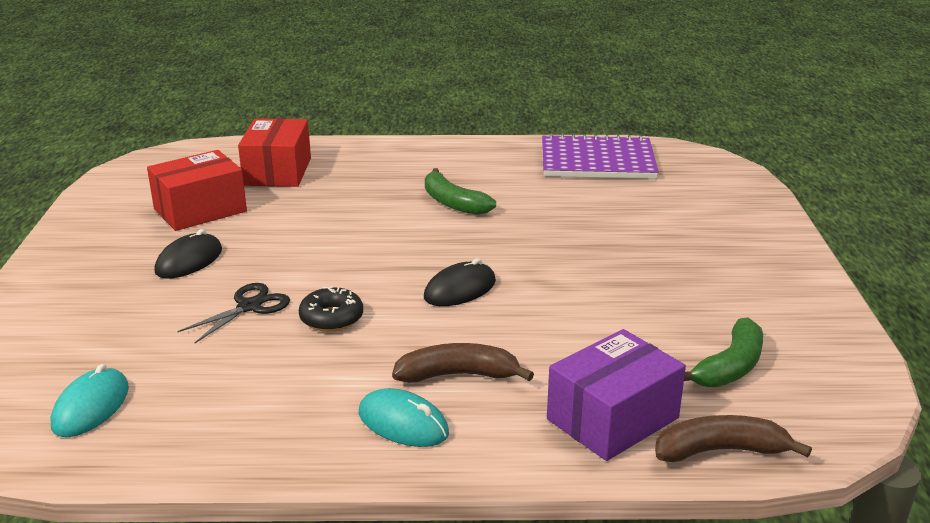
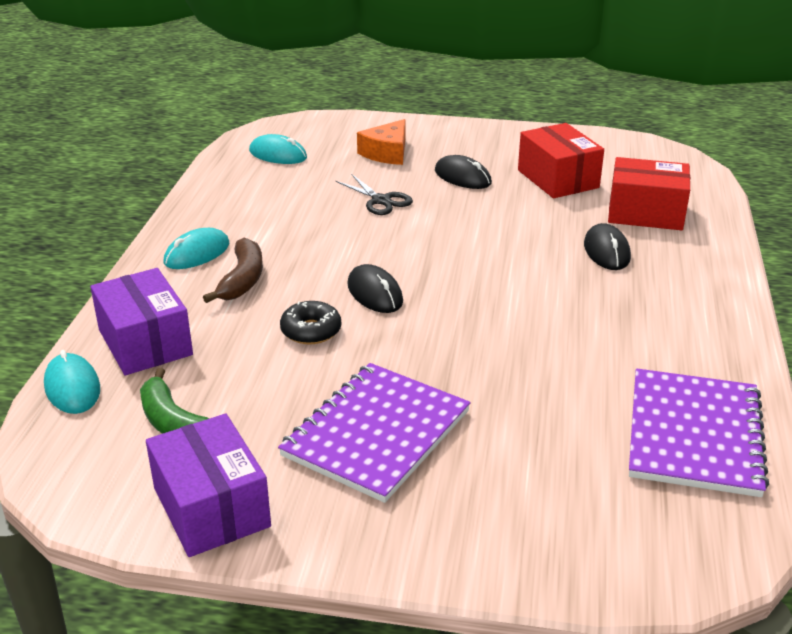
camera: 100 degrees right, 5 degrees up
(107, 316) = (387, 153): none -> orange cheese
(331, 318) = (349, 232): black donut -> black donut (311, 331)
(353, 187) = (606, 251): none -> black mouse
(453, 203) = (563, 306): green banana -> none
(672, 267) = (376, 433): none -> purple notebook
(720, 450) = (72, 387): brown banana -> turquoise mouse
(813, 327) = (211, 507): none -> purple box

